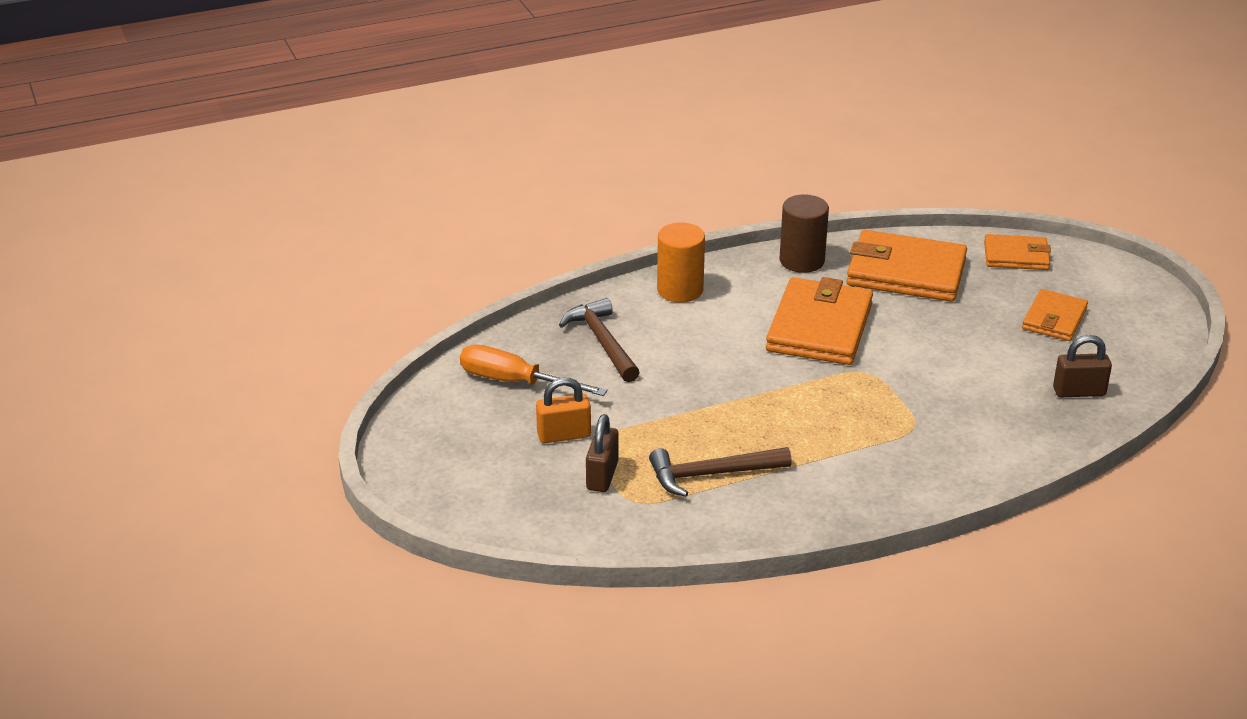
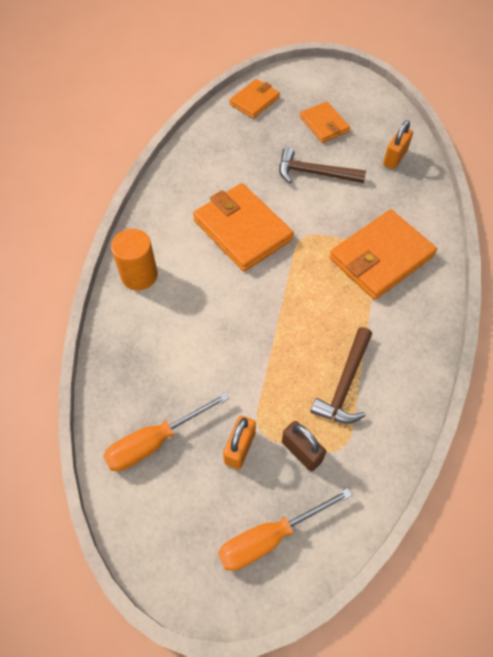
camera: 55 degrees left, 25 degrees up
(494, 491) = (269, 537): none -> orange screwdriver
(603, 342) = (156, 356): brown hammer -> brown hammer (314, 173)
(802, 261) = (168, 194): brown cylinder -> none
(906, 272) = (225, 155): orange wallet -> orange wallet (381, 257)
(1079, 392) = (395, 158): brown padlock -> orange padlock

